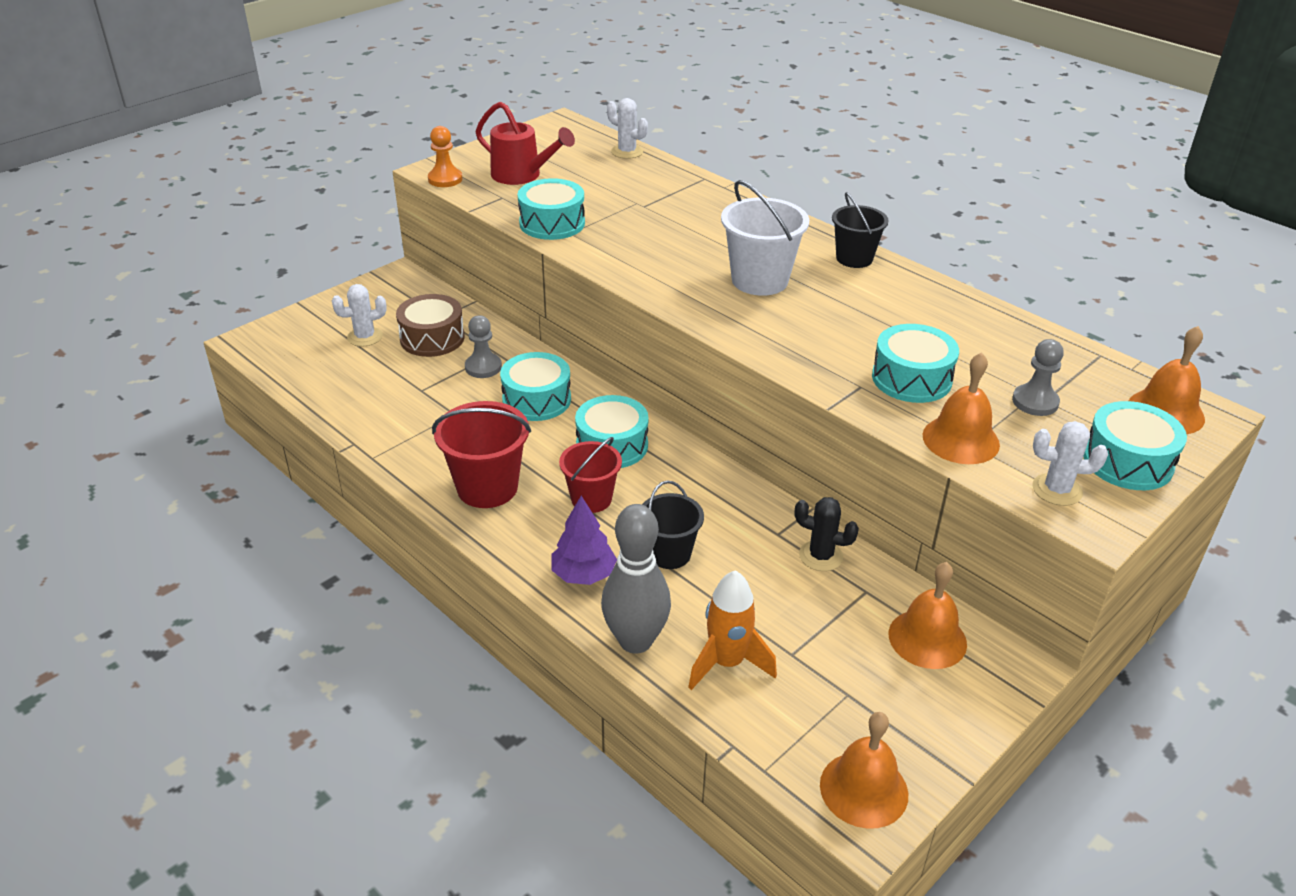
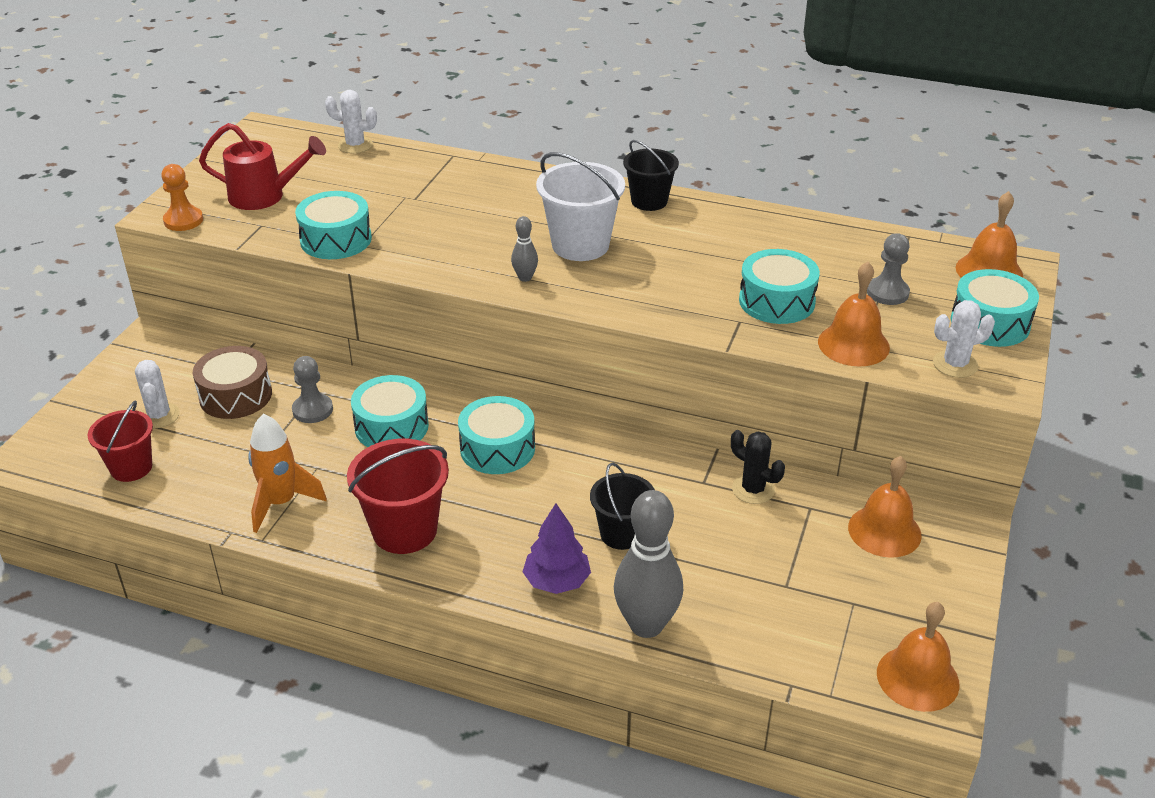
camera: 25 degrees left, 0 degrees up
(365, 337) = (159, 416): white cactus -> white cactus turned 60 degrees counterclockwise
(591, 499) = (514, 507): red bucket -> red bucket (131, 467)
(688, 295) = (525, 278): none -> grey bowling pin
(727, 663) = (738, 614): orange rocket -> orange rocket (281, 503)
(821, 556) = (753, 489): black cactus -> black cactus turned 45 degrees clockwise

